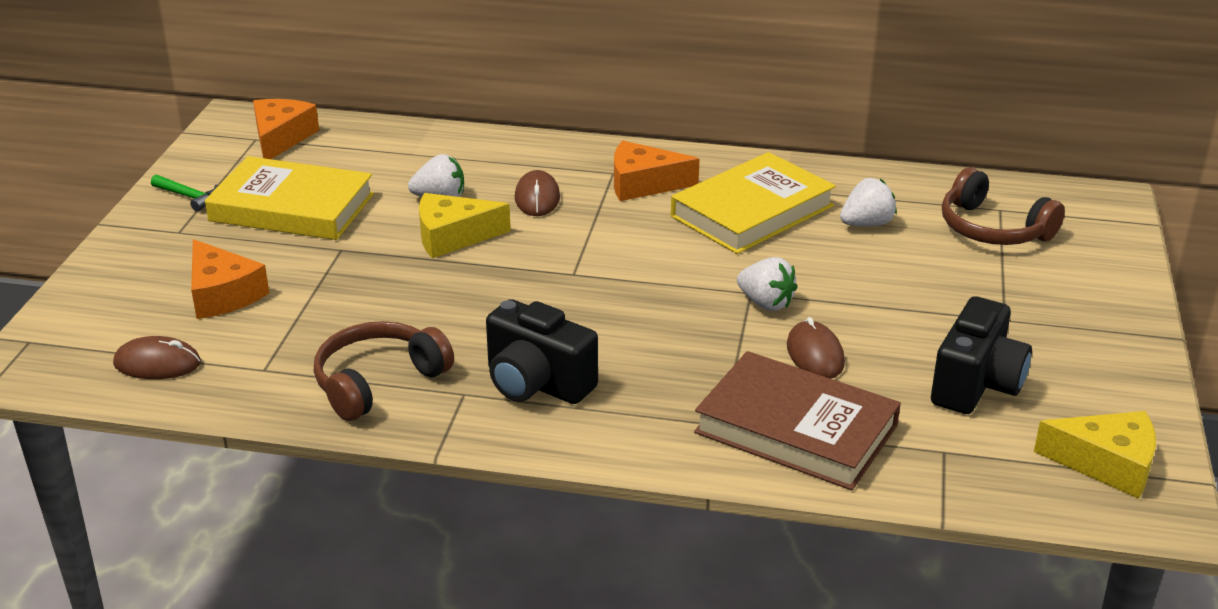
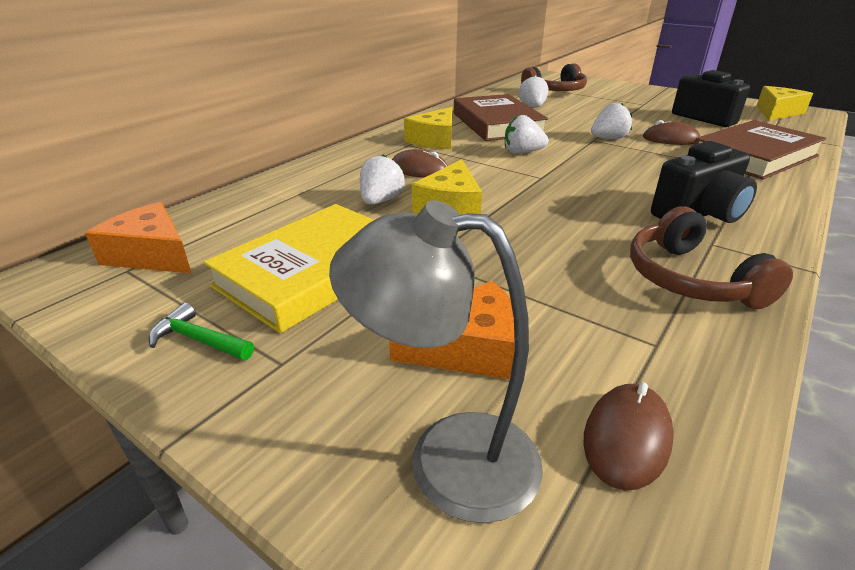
camera: 65 degrees left, 0 degrees up
(120, 306) = (447, 458): none -> grey lamp
(189, 197) = (199, 340): green hammer -> green hammer turned 120 degrees counterclockwise
(643, 184) = (434, 140): orange cheese -> yellow cheese
(649, 249) = (522, 152): none -> white strawberry
(752, 211) = (497, 124): yellow book -> brown book

